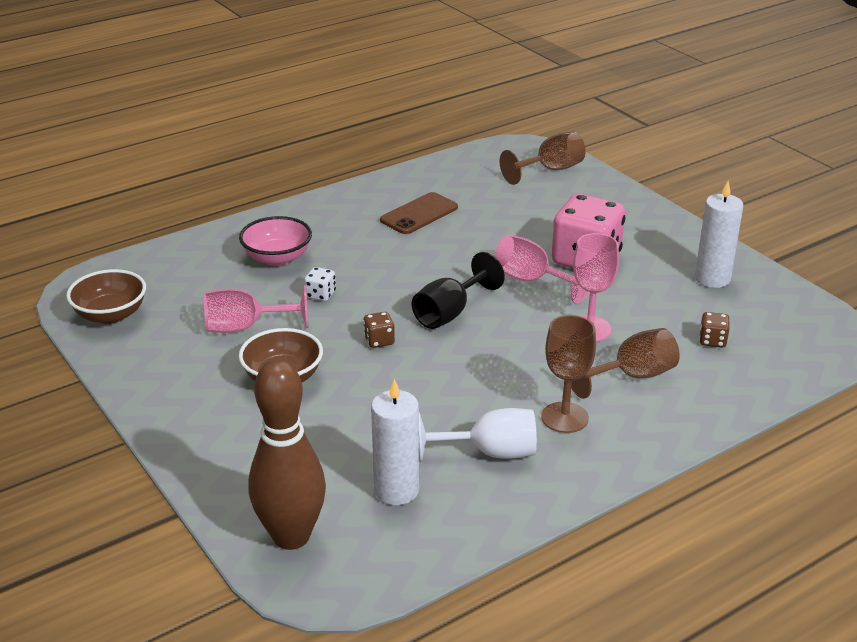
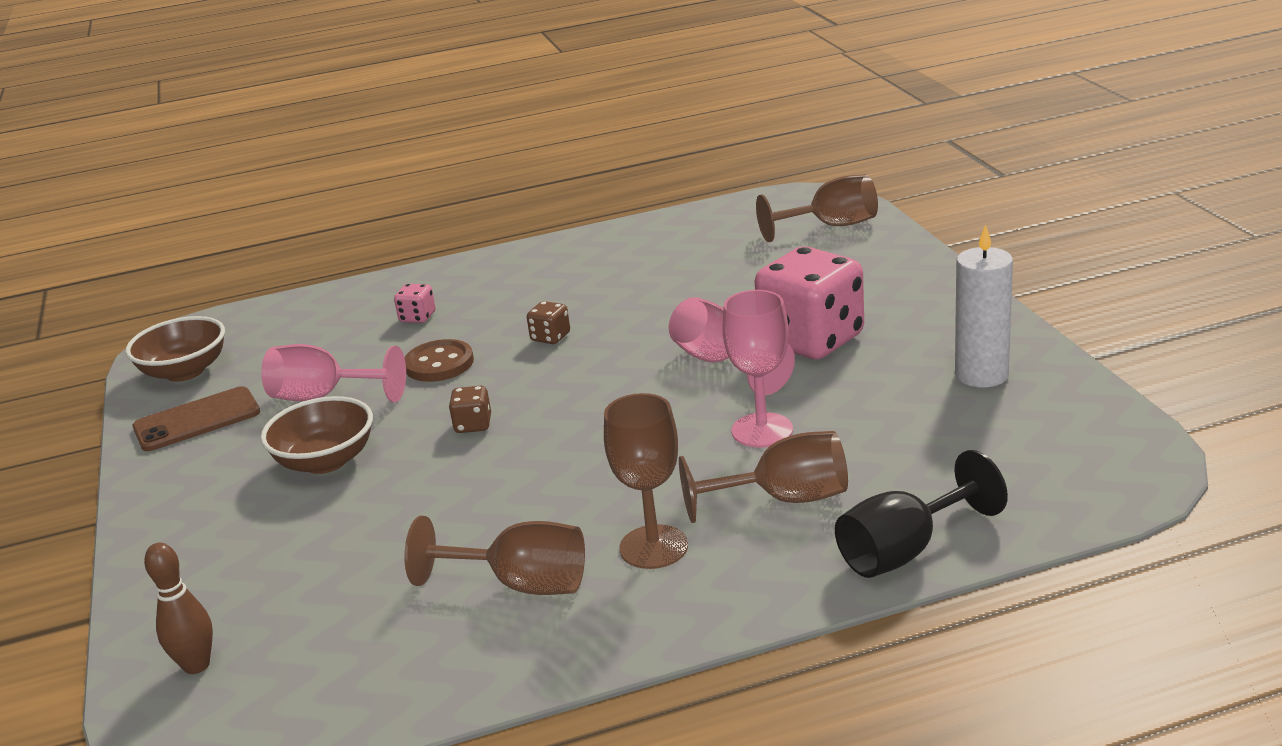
camera: 20 degrees right, 5 degrees down
(277, 258) = (417, 317): pink bowl -> pink dice
(291, 536) = (197, 665): brown bowling pin -> brown bowling pin, size x0.50
(320, 295) = (439, 364): white dice -> brown button
(396, 490) = (367, 621): white candle -> none
(419, 214) = (625, 273): brown phone -> brown phone (197, 420)
(449, 313) = (585, 396): black goblet -> black goblet (904, 551)
(490, 453) = (521, 584): white goblet -> brown goblet
(712, 341) = (932, 460): brown dice -> brown dice (550, 337)

